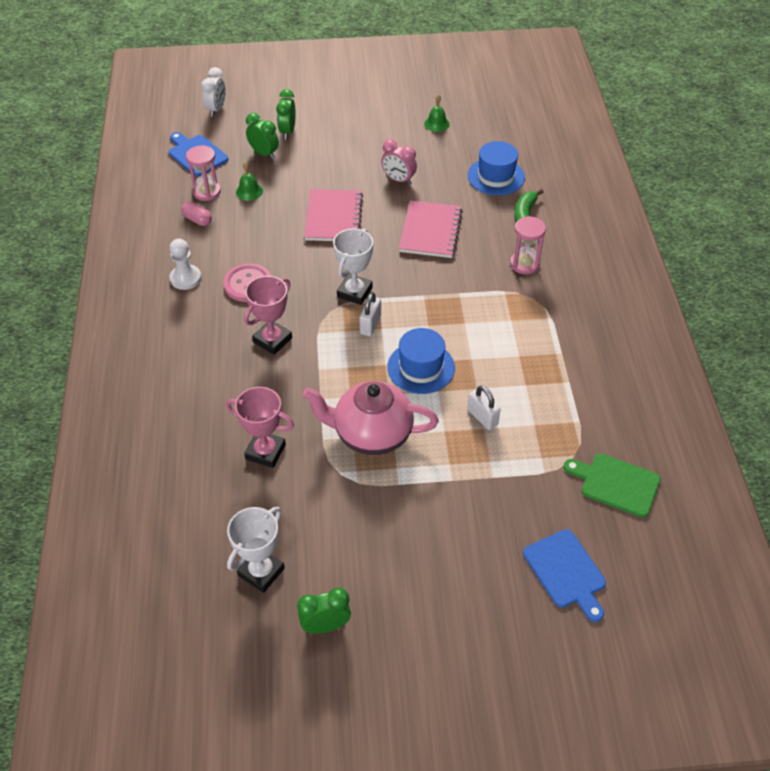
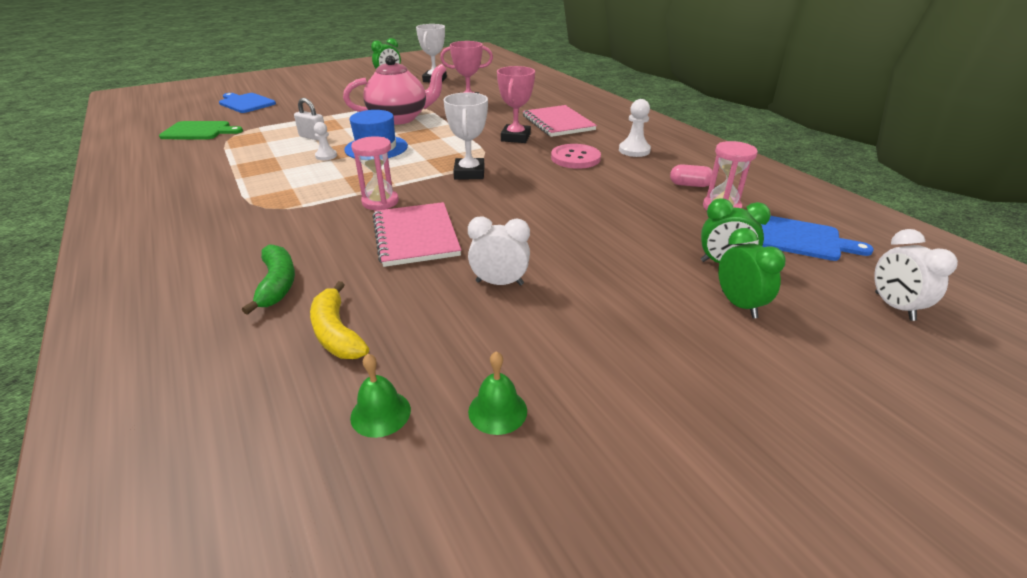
camera: 155 degrees right, 15 degrees down
(249, 191) = (677, 219): green bell -> green bell (380, 413)
(333, 217) = (548, 220): pink notebook -> pink notebook (558, 123)
(370, 325) = (437, 159): white padlock -> none
(398, 180) = (499, 283): pink clock -> white clock
(474, 368) = (326, 156): none -> white pawn
(496, 176) = (336, 333): blue hat -> yellow banana
(524, 264) = (277, 233): pink hourglass -> pink hourglass (380, 202)

